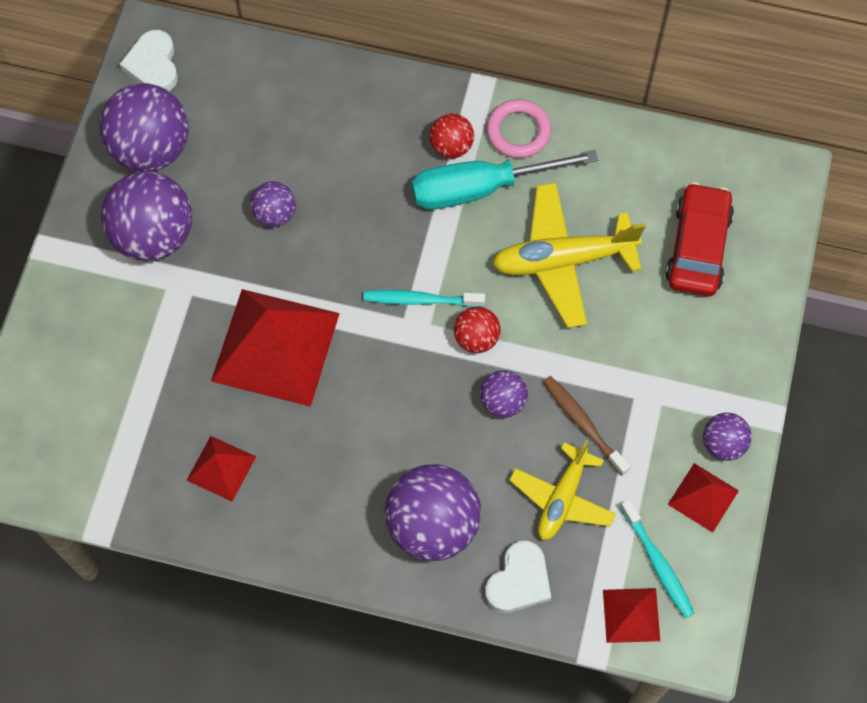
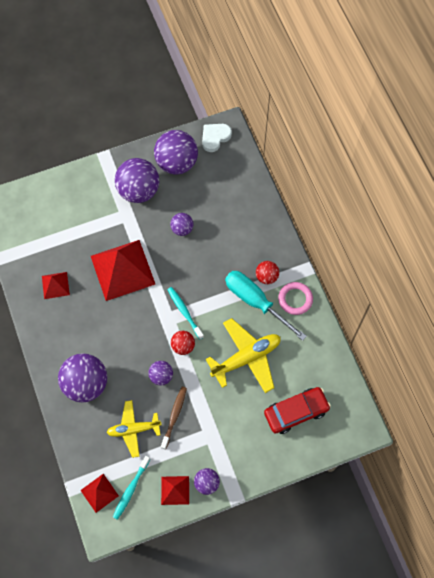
camera: 55 degrees right, 0 degrees up
(519, 581) = (84, 435): white heart -> none
(563, 260) = (246, 358): yellow plane -> yellow plane turned 105 degrees clockwise

